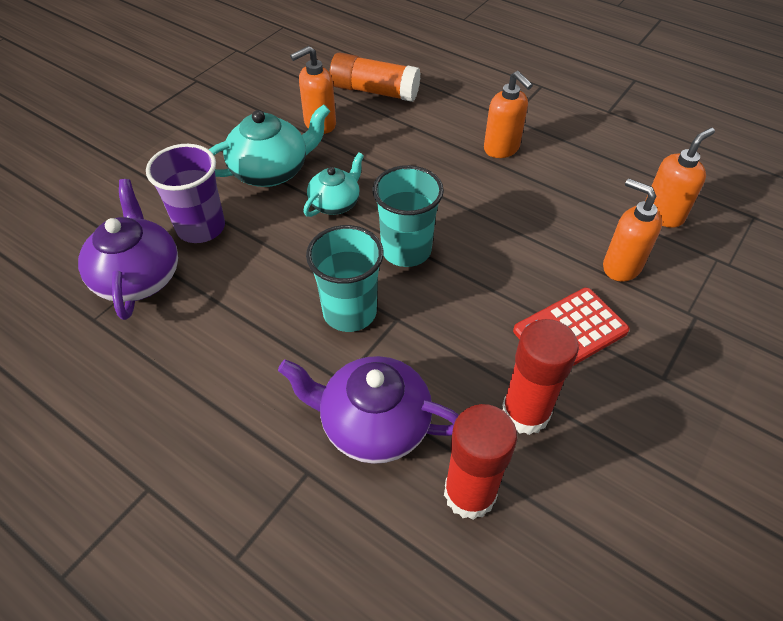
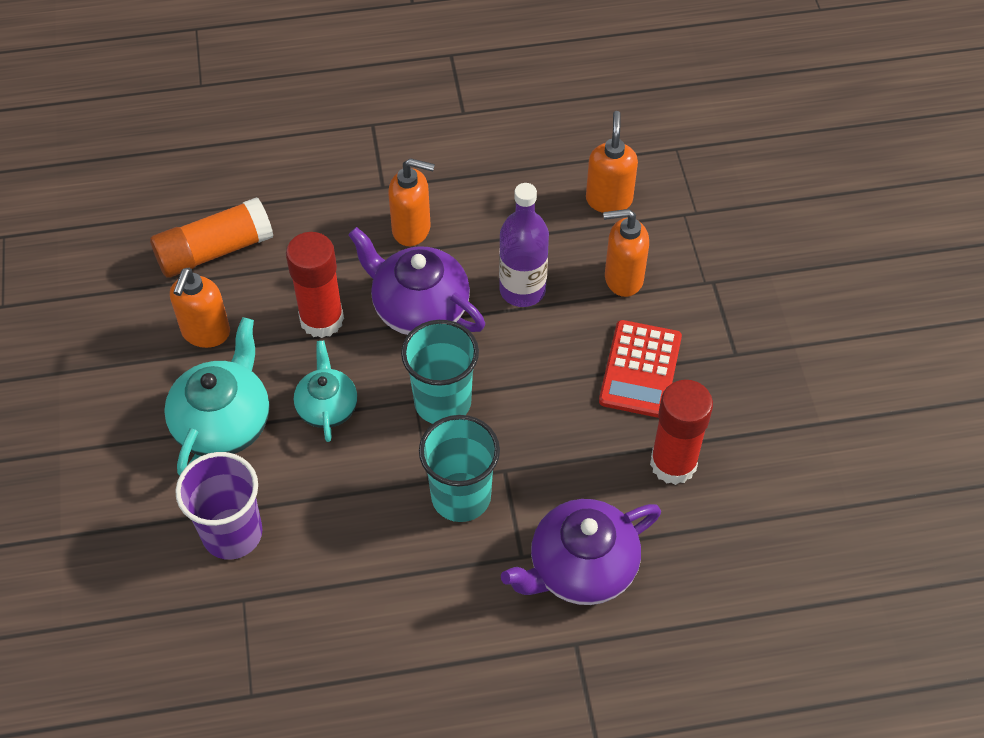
camera: 45 degrees left, 5 degrees up
(138, 276) = (238, 626): purple teapot -> purple teapot (419, 307)
(469, 494) = (696, 555): red glue stick -> red glue stick (322, 319)
(537, 225) = (522, 290): none -> purple bottle

